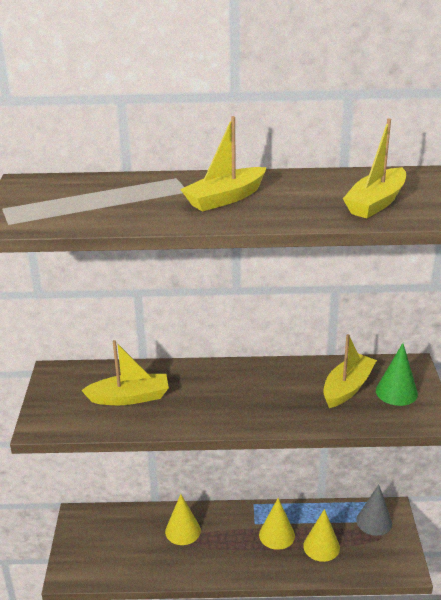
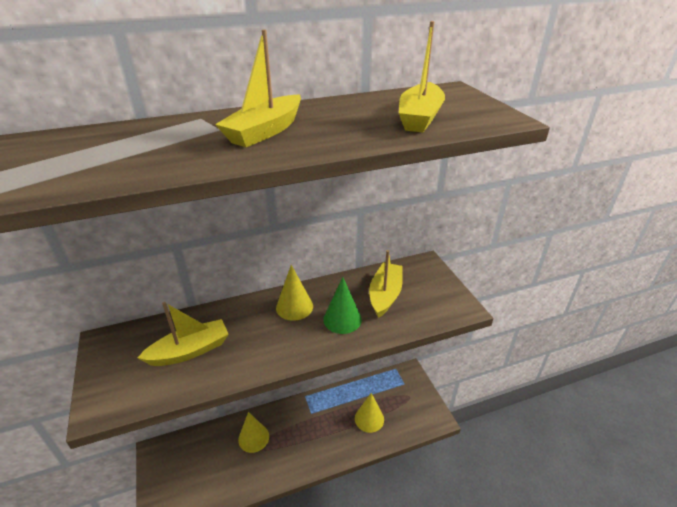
camera: 20 degrees left, 5 degrees up
(276, 535) = (331, 419): yellow cone -> yellow cone (294, 307)
(374, 521) = (400, 385): grey cone -> none
(396, 392) = (425, 290): green cone -> green cone (342, 319)

